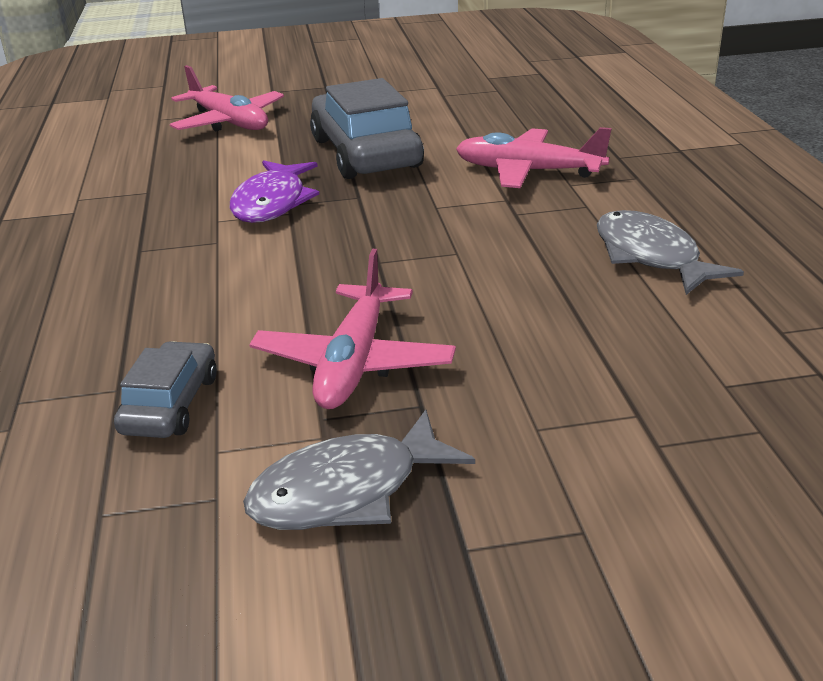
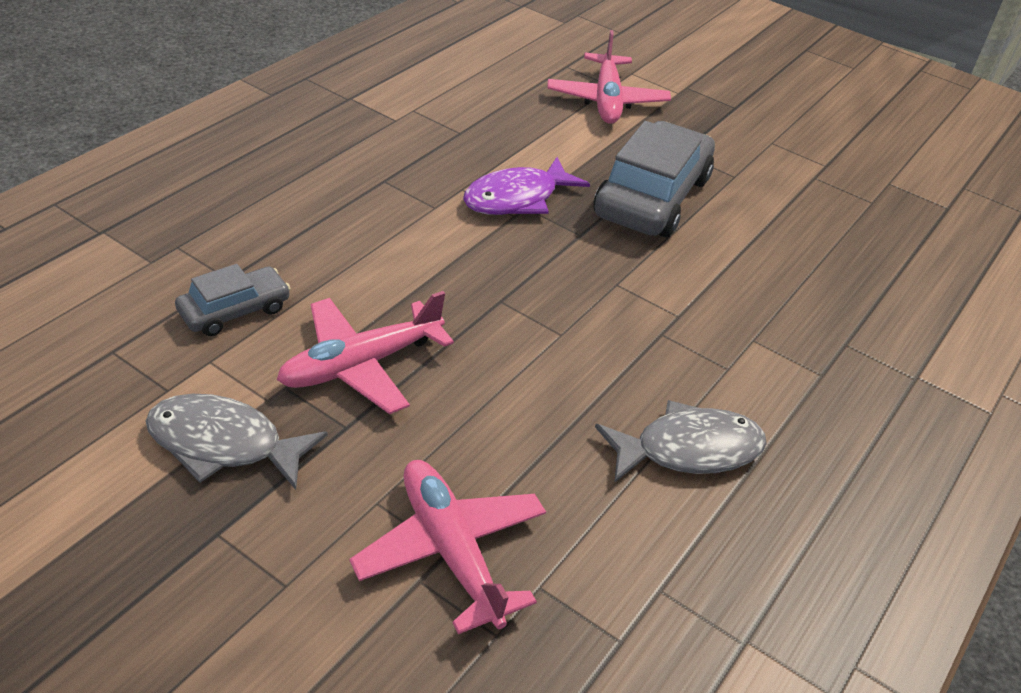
camera: 40 degrees right, 10 degrees up
(528, 171) = (742, 302): pink plane -> pink plane (451, 551)
(651, 256) = (688, 450): grey fish -> grey fish turned 60 degrees clockwise

